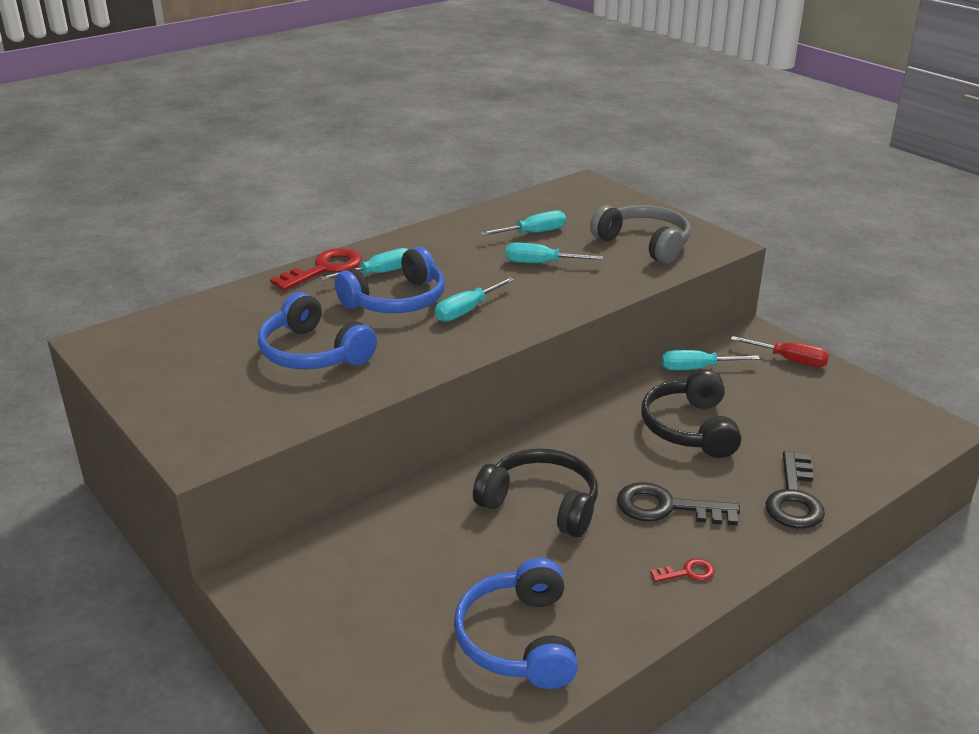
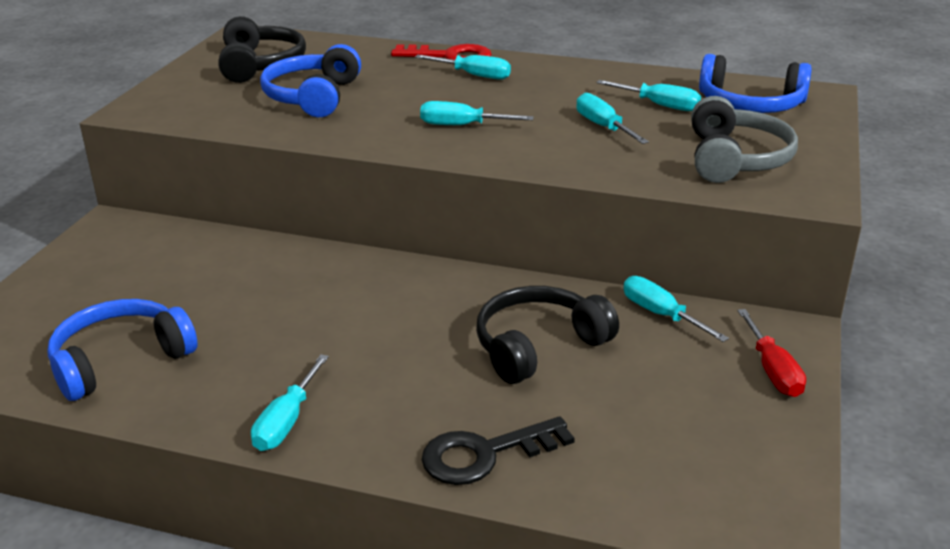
camera: 55 degrees right, 0 degrees up
(397, 301) = (438, 96): blue headphones -> blue headphones (750, 104)
(541, 503) = (319, 306): black headphones -> black headphones (261, 65)
(667, 507) = (381, 376): black key -> none
(687, 572) = (287, 421): red key -> turquoise screwdriver

